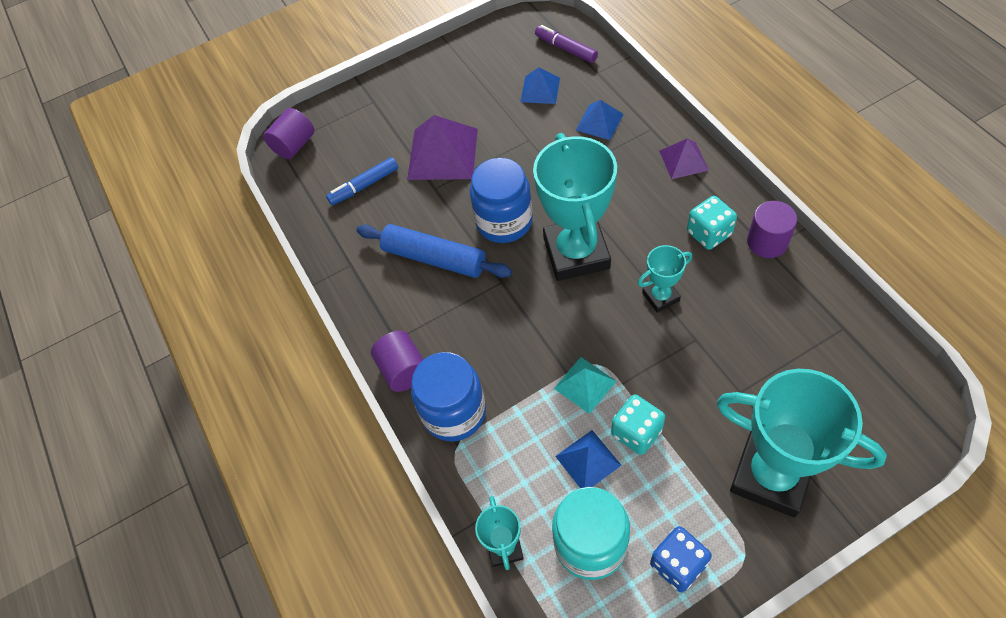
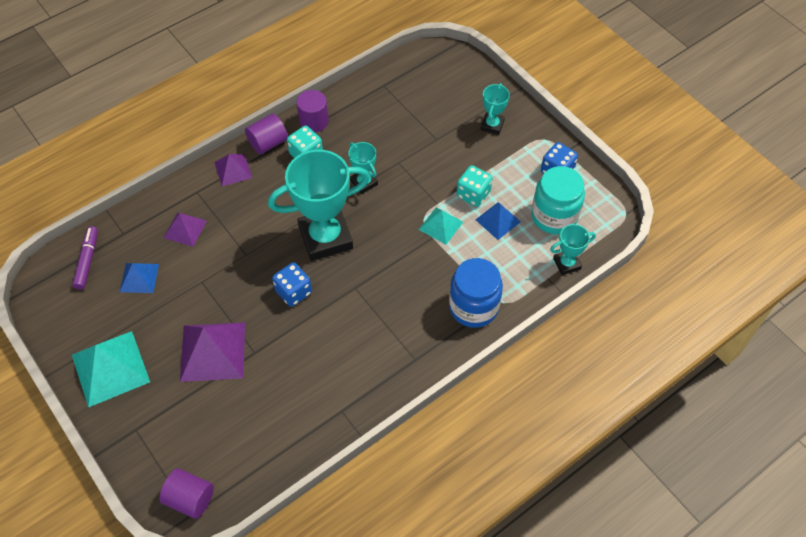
camera: 105 degrees left, 0 degrees up
(364, 186) = (249, 416): blue marker -> none
(403, 370) = (442, 348): purple cylinder -> purple cylinder (268, 143)
(434, 258) = (332, 341): blue rolling pin -> none
(440, 78) = (110, 368): none -> turquoise pyramid
(504, 221) = (293, 292): blue jar -> blue dice
(565, 49) = (87, 260): purple marker -> purple marker turned 150 degrees clockwise
(599, 122) = (185, 229): blue pyramid -> purple pyramid
(771, 475) = (492, 125): turquoise trophy -> turquoise trophy, size x0.48

